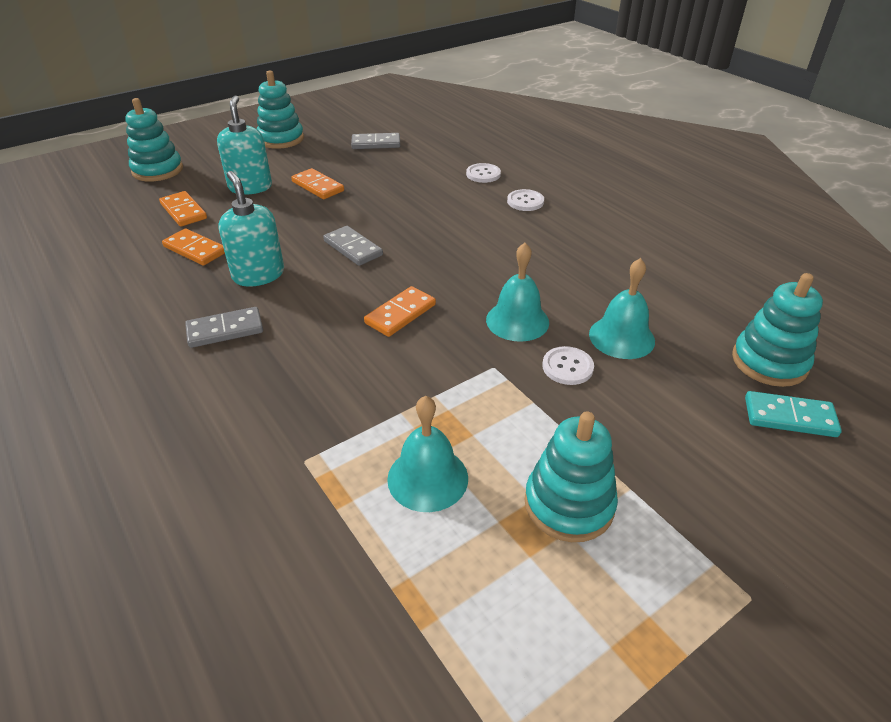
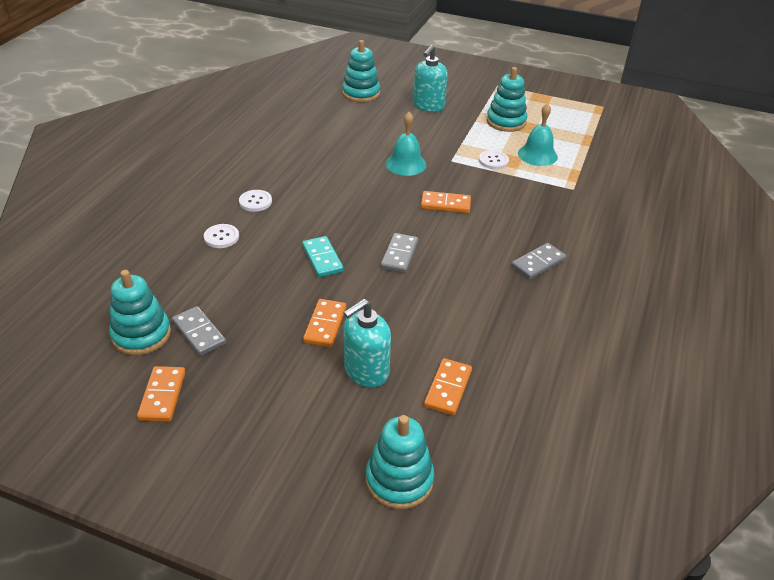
camera: 125 degrees left, 0 degrees up
(195, 250) = (487, 337): orange domino -> orange domino (162, 396)
(225, 330) = (538, 263): grey domino -> grey domino turned 75 degrees counterclockwise
(258, 275) = (476, 283): turquoise soap dispenser -> turquoise soap dispenser (428, 106)
(281, 139) = (239, 421): turquoise stacking toy -> turquoise stacking toy (141, 335)
(567, 367) = (426, 140): white button -> white button (493, 161)
(621, 337) = (384, 131): turquoise bell -> none
(789, 417) = (396, 86): turquoise domino -> turquoise domino (322, 258)

